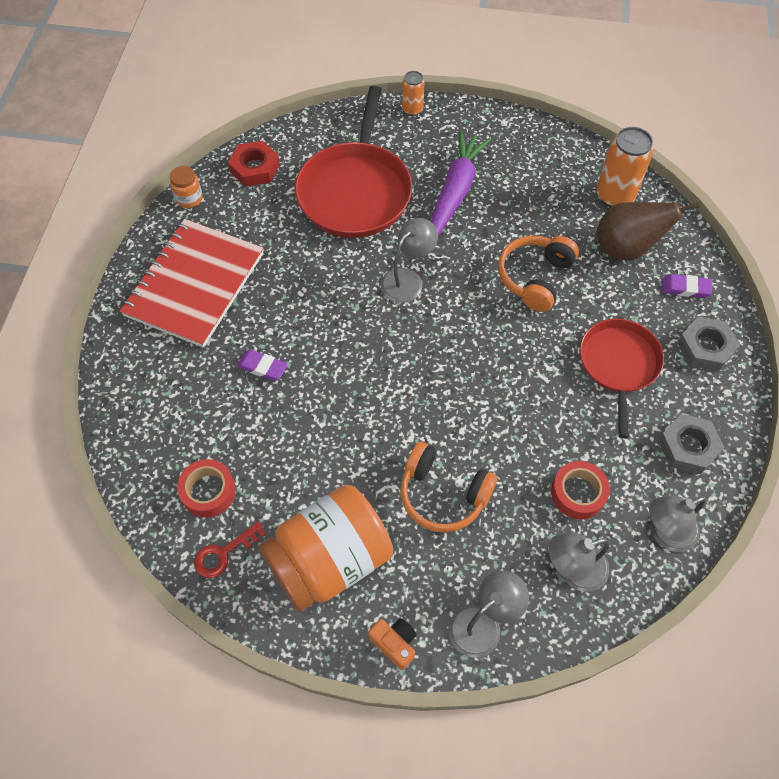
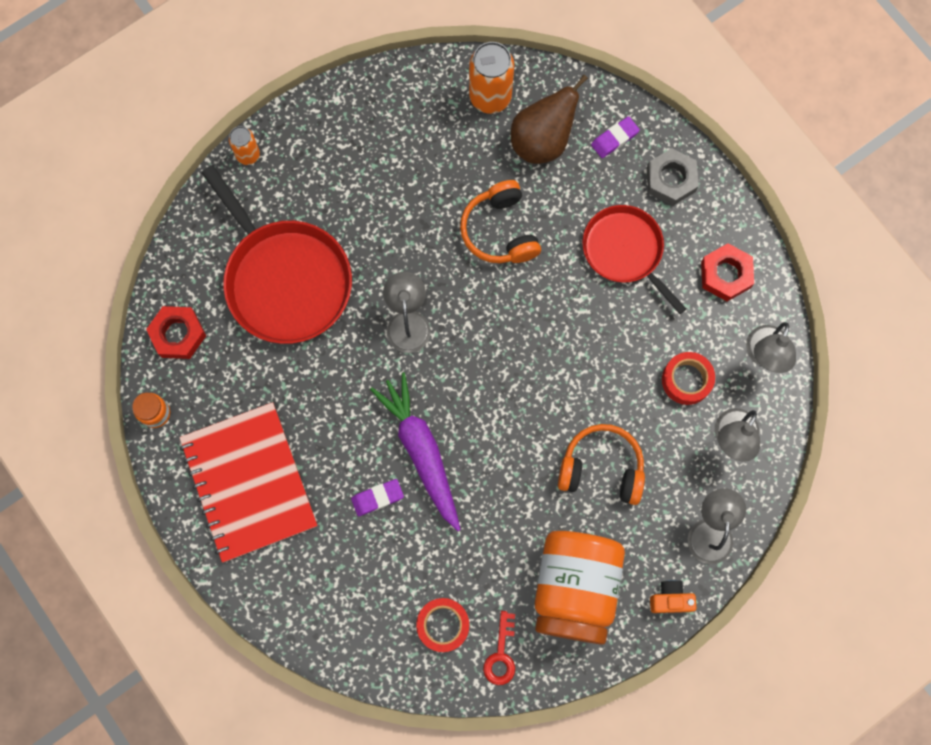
camera: 45 degrees left, 15 degrees up
(443, 494) = (601, 468): orange headphones -> orange headphones turned 150 degrees counterclockwise
(455, 192) = (365, 207): purple carrot -> purple carrot (421, 451)
(688, 447) = (725, 274): grey nut -> red nut

